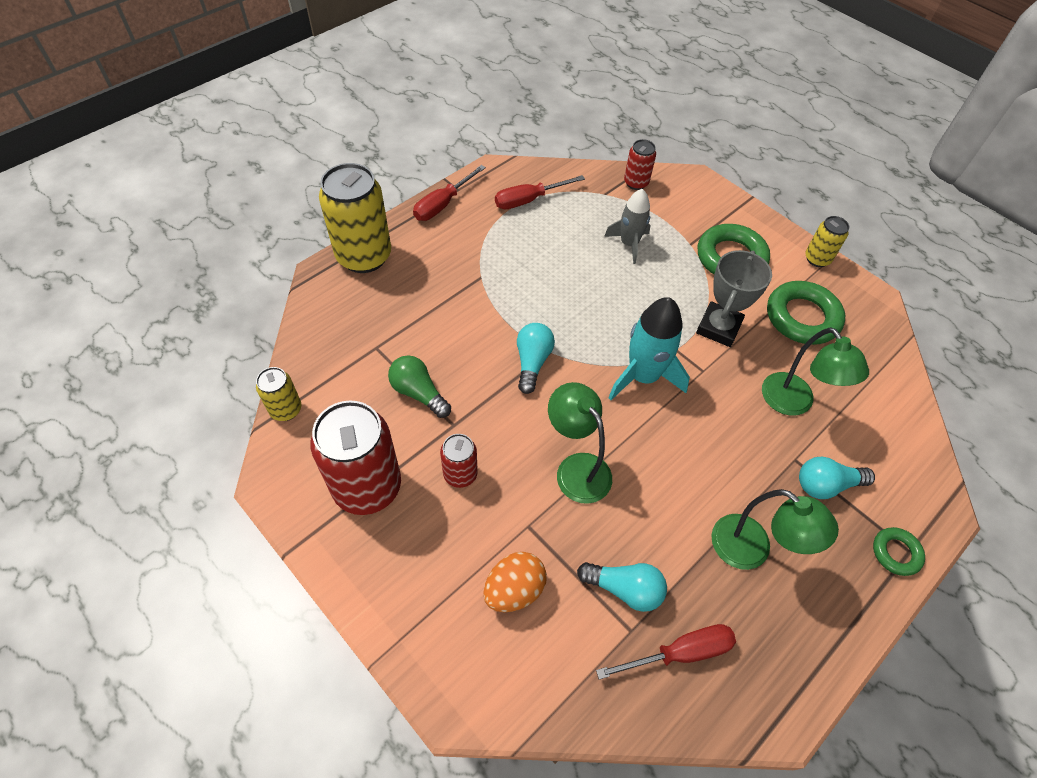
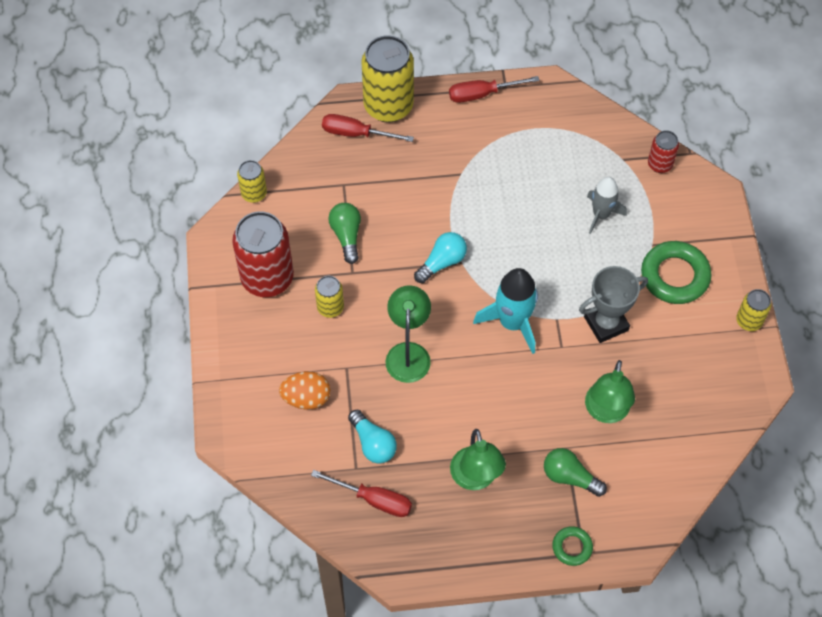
camera: 40 degrees right, 5 degrees up
(460, 474) = (330, 307): red can -> yellow can
(529, 200) = (554, 129): red screwdriver -> red screwdriver (356, 134)
(802, 317) = (682, 357): green ring -> none
(826, 485) = (570, 477): turquoise light bulb -> green light bulb

